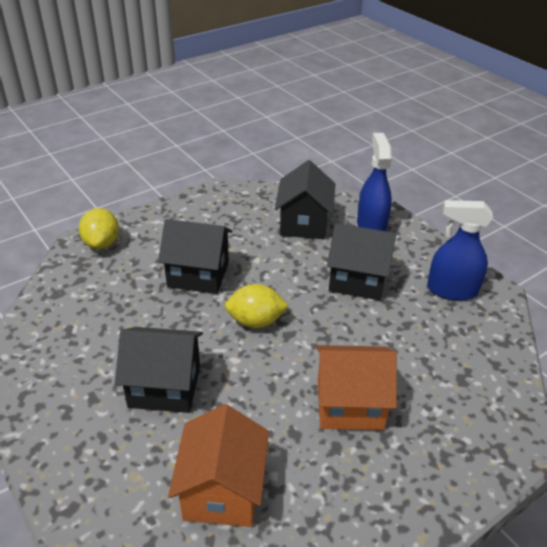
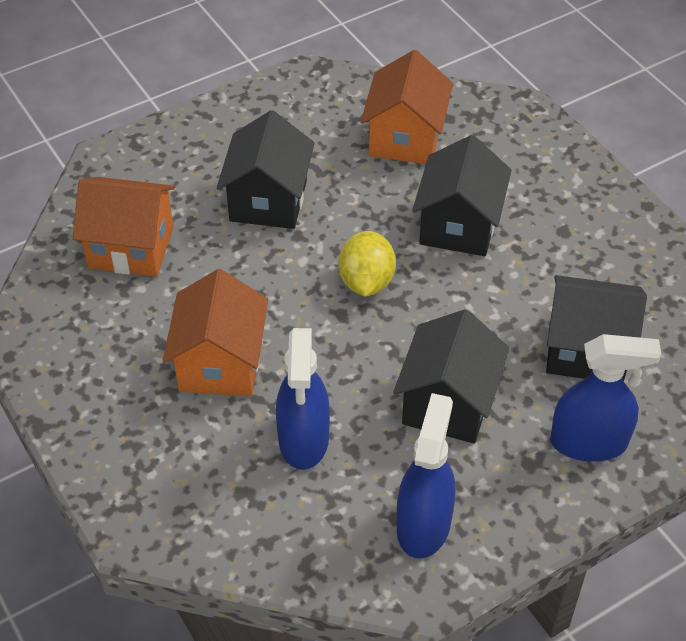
camera: 95 degrees right, 10 degrees up
(100, 303) = (405, 138): none -> orange house
(102, 243) = (521, 129): yellow lemon -> none
(407, 349) = (303, 439): none -> blue spray bottle

